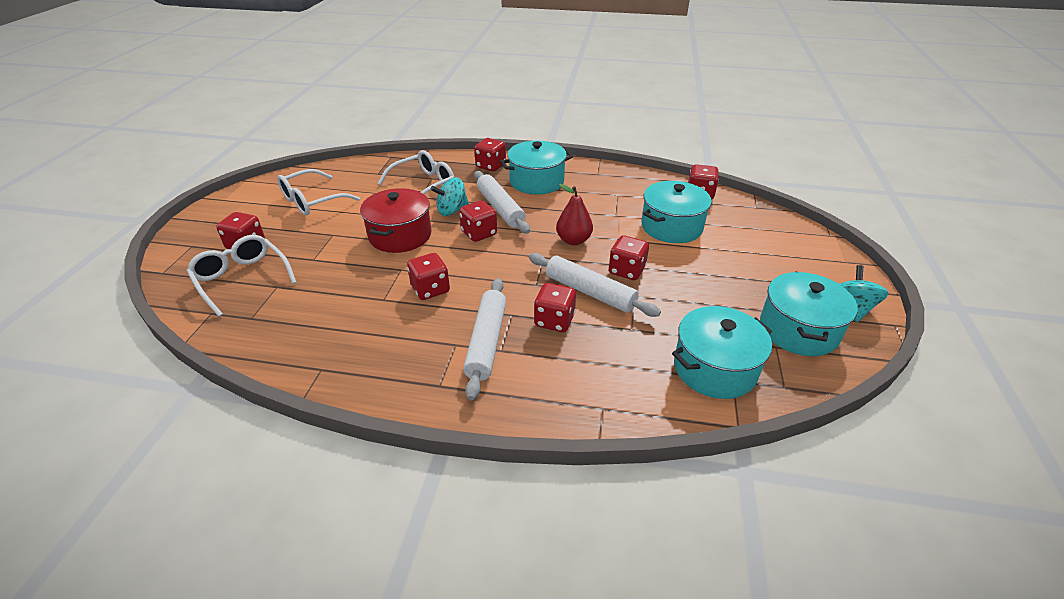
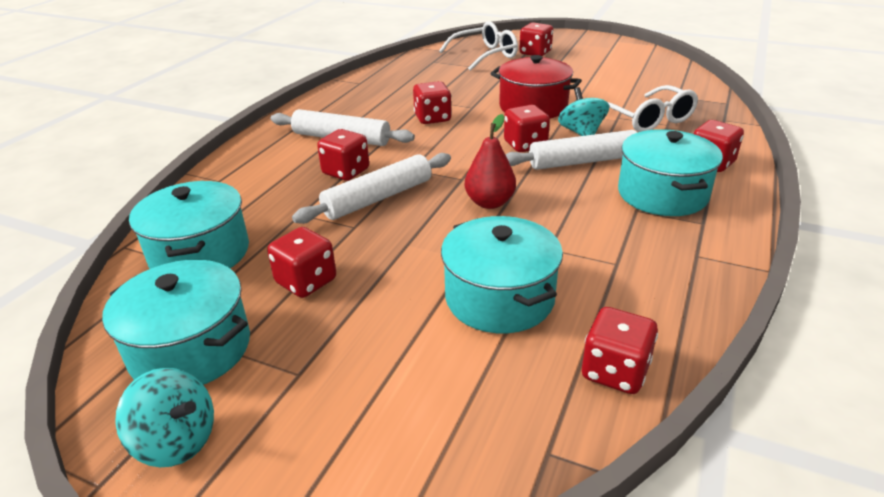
camera: 105 degrees right, 5 degrees down
(312, 201) = (611, 70): white glasses -> none
(626, 271) = (404, 231): red dice -> red dice (306, 281)

